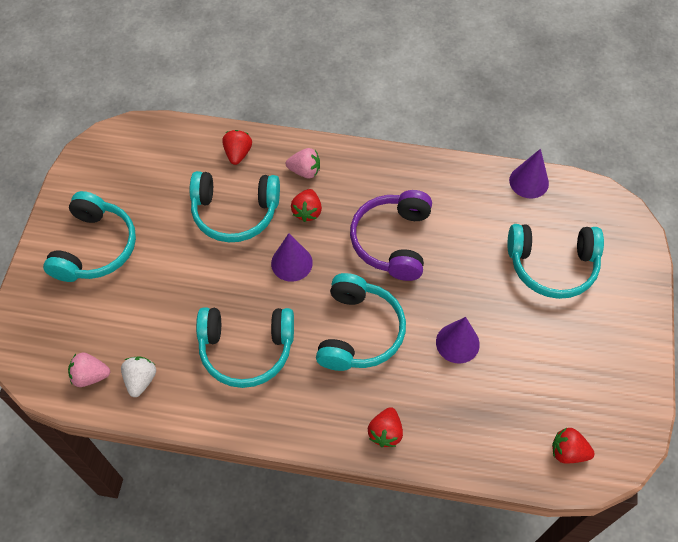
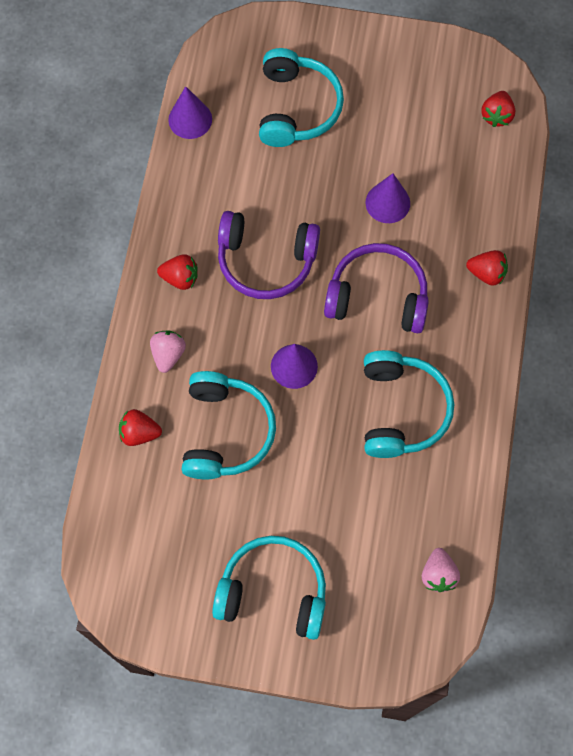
camera: 90 degrees left, 10 degrees up
(141, 380) = (441, 519): white strawberry -> none
(307, 212) = (226, 351): red strawberry -> red strawberry (180, 278)
(359, 332) = (377, 296): turquoise headphones -> purple headphones

